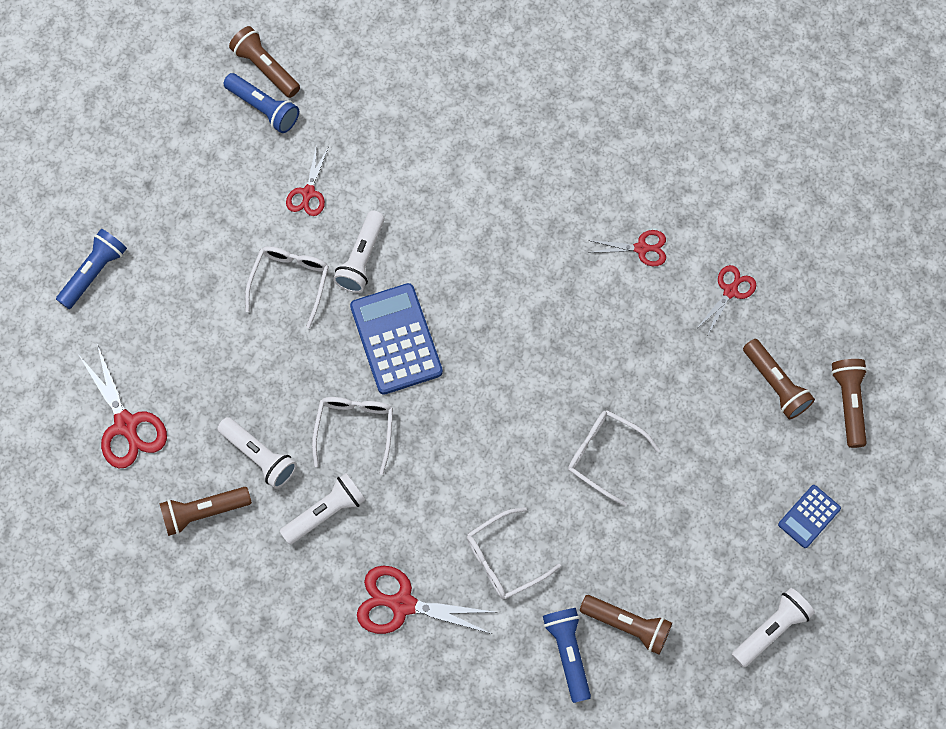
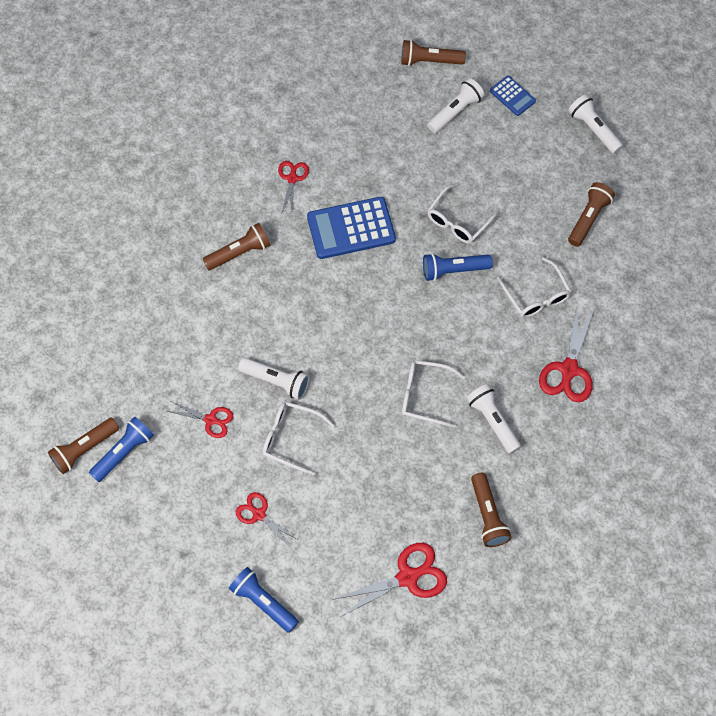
camera: 85 degrees left, 5 degrees down
(259, 456) = (442, 470): white flashlight -> white flashlight (455, 112)
(396, 339) = (350, 359): blue calculator -> blue calculator (351, 228)
(568, 653) = (608, 259): blue flashlight -> blue flashlight (453, 270)
(730, 291) = (334, 123): red scissors -> red scissors (259, 514)
(775, 384) = (411, 104): brown flashlight -> brown flashlight (239, 253)

